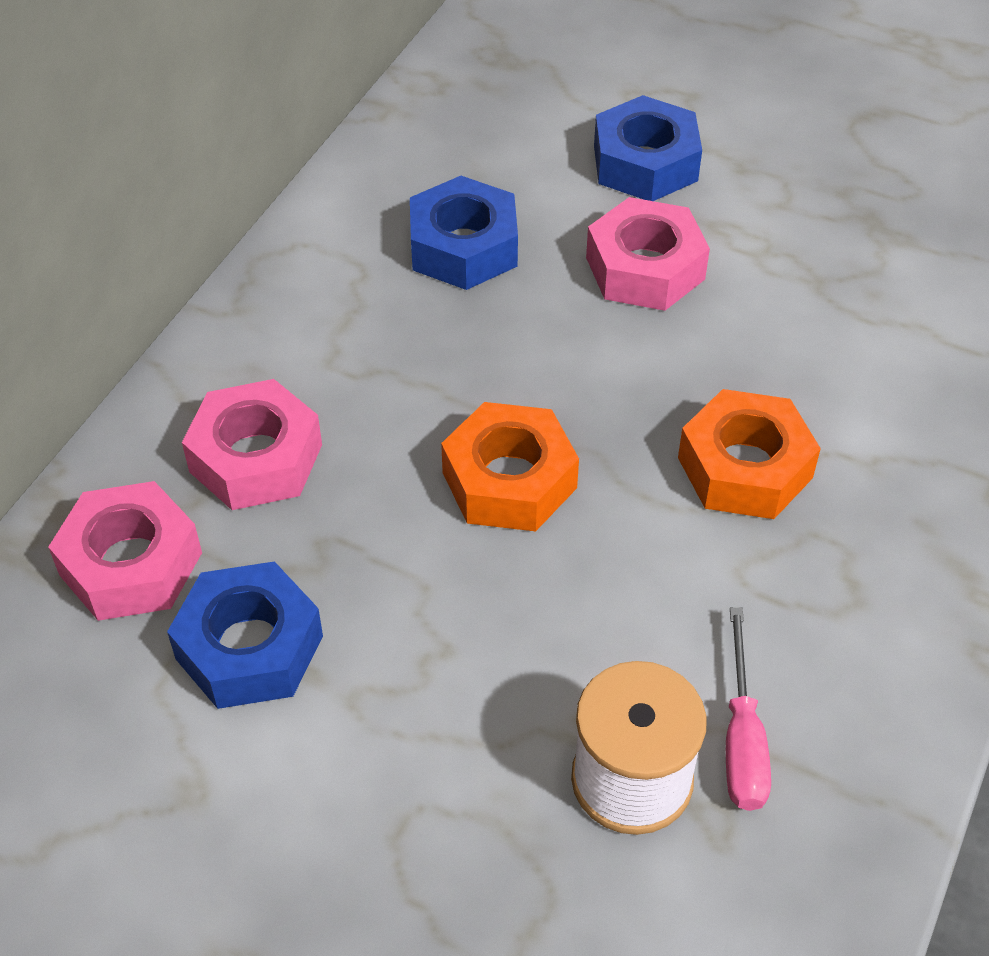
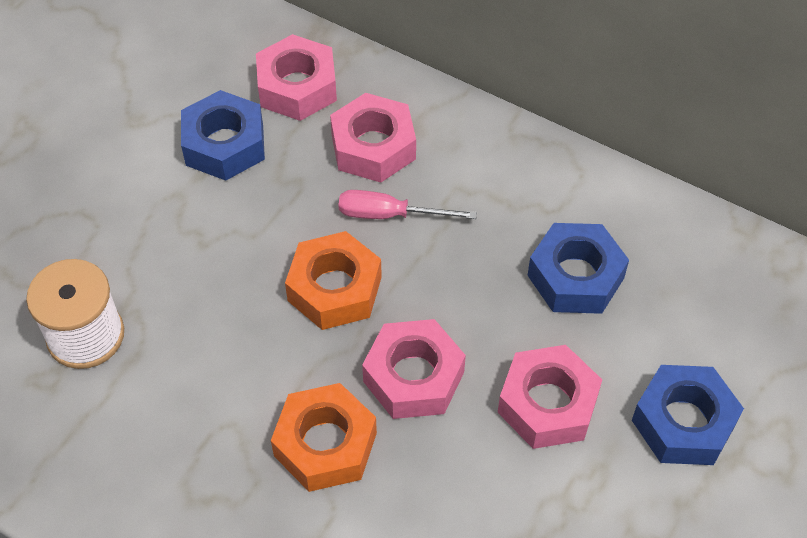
camera: 95 degrees right, 5 degrees up
(631, 388) = (413, 377): none -> pink nut
(742, 738) = (98, 403): pink screwdriver -> pink screwdriver (390, 215)

